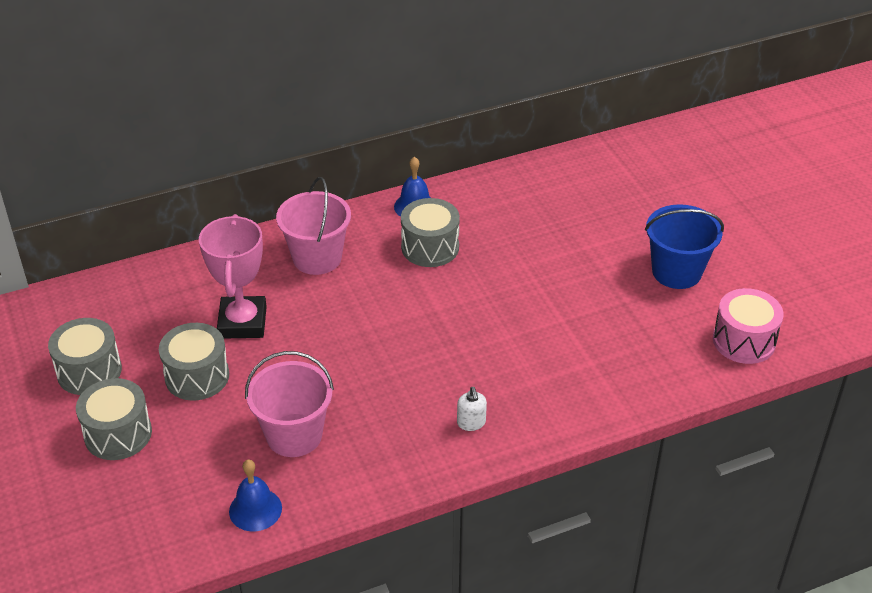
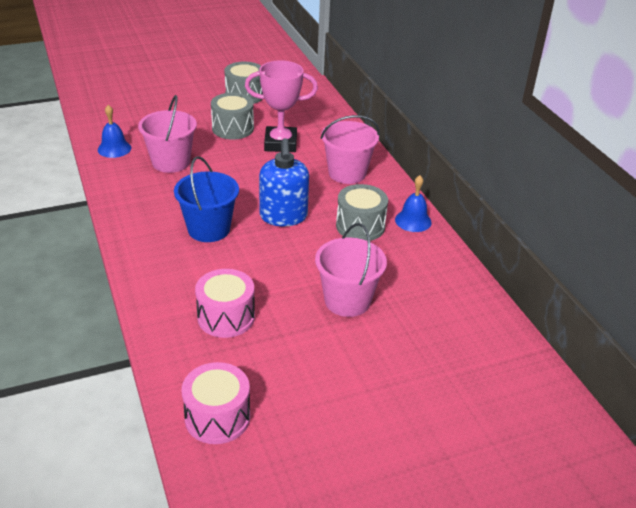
camera: 90 degrees right, 5 degrees down
(118, 434) = (191, 105): grey drum -> none
(418, 311) = (283, 217): none -> blue soap dispenser
(471, 423) = (159, 235): white soap dispenser -> none
(562, 257) = (347, 300): none -> pink bucket
(607, 347) = (226, 317): none -> pink drum
(676, 272) = (325, 380): blue bucket -> blue bucket (209, 229)

